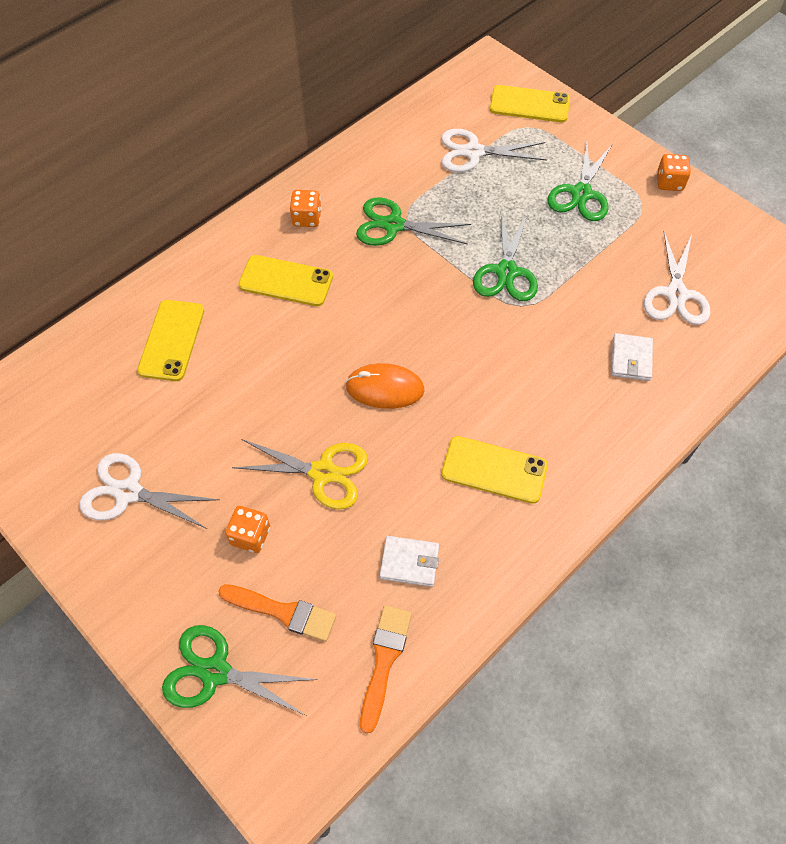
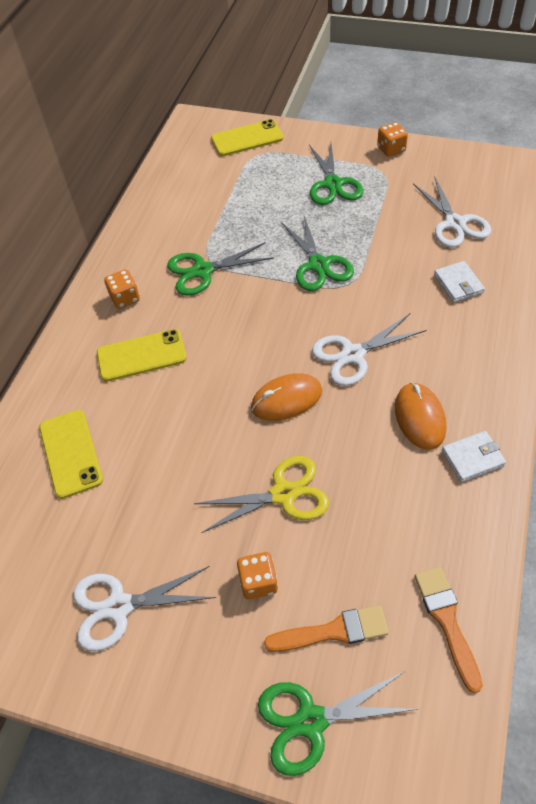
camera: 25 degrees left, 5 degrees down
(409, 562) = (408, 527): white wallet -> white wallet (472, 458)
(473, 152) = (228, 190): white scissors -> white scissors (353, 355)
(494, 470) = (419, 417): yellow phone -> orange mouse

